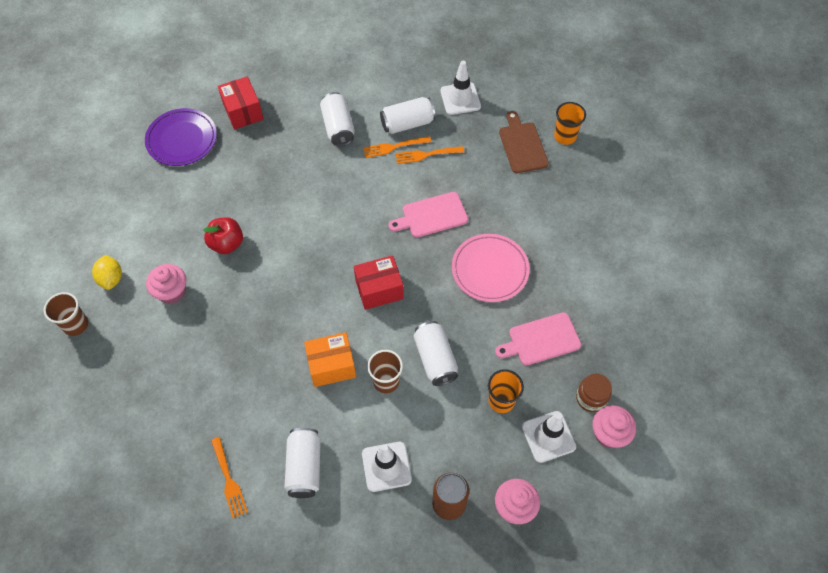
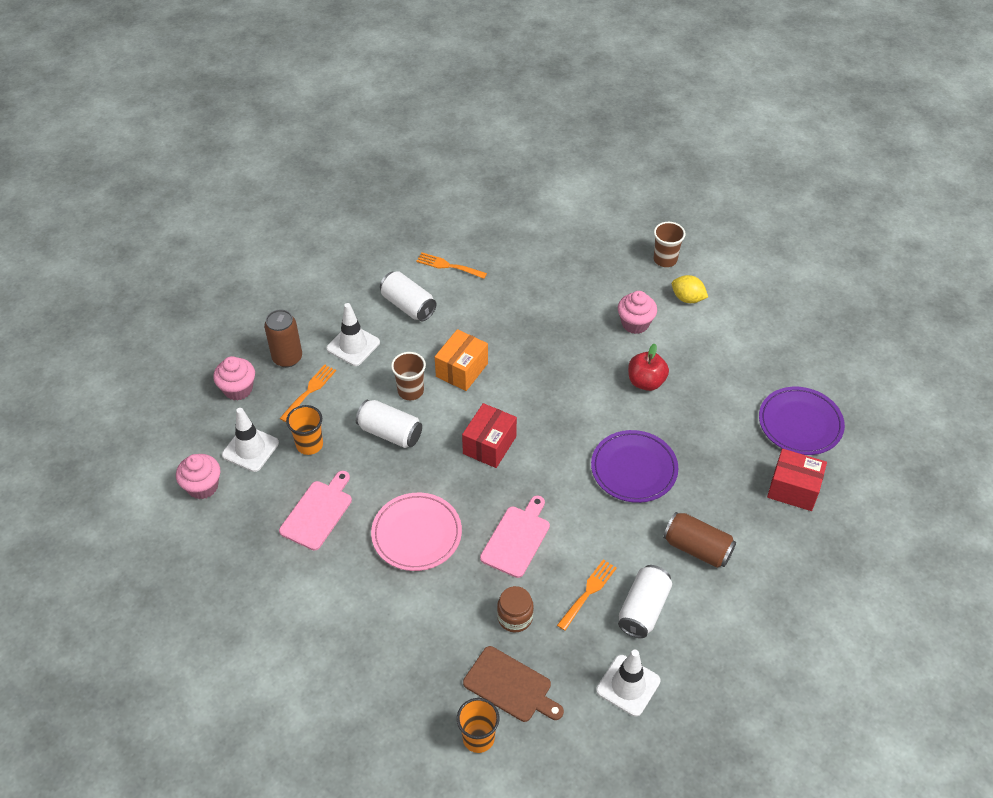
camera: 135 degrees right, 10 degrees down
(312, 197) = (634, 469): none -> purple plate
(338, 127) = (697, 548): white can -> brown can
(394, 147) = (625, 574): orange fork -> orange fork (309, 391)
(591, 398) = (238, 501): brown jar -> brown jar (515, 617)

